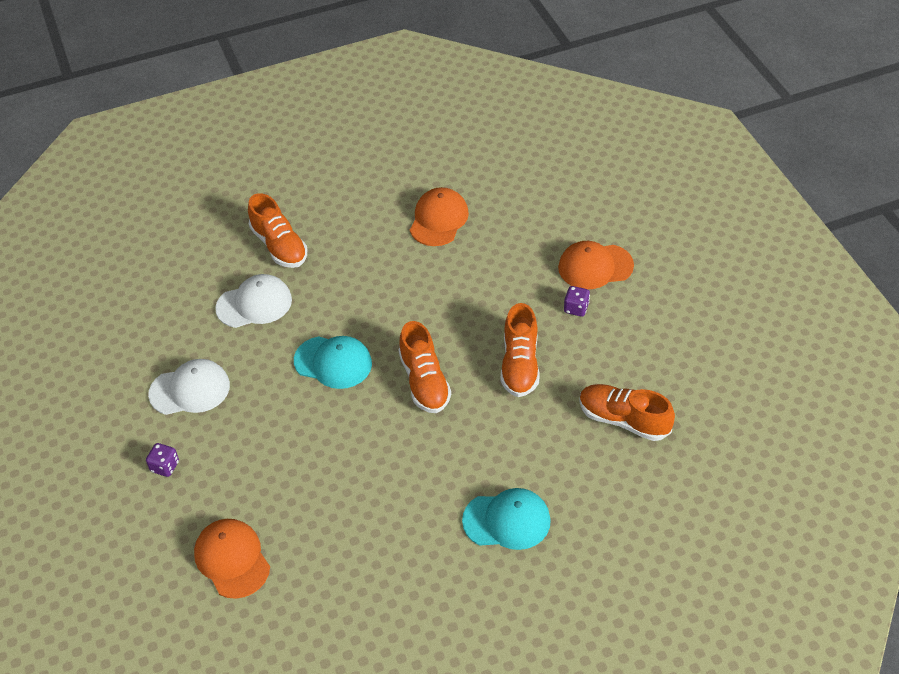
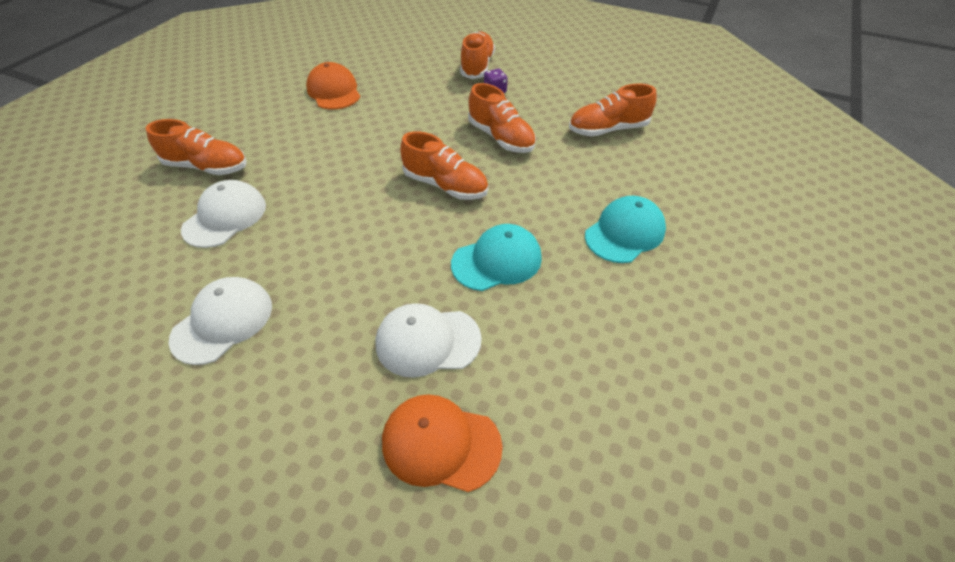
camera: 45 degrees left, 0 degrees up
(165, 466) = (264, 411): purple dice -> none
(286, 494) = (427, 341): none -> white cap
(333, 362) = (352, 216): turquoise cap -> turquoise cap (497, 261)
(595, 266) = (477, 66): orange cap -> orange shoe

